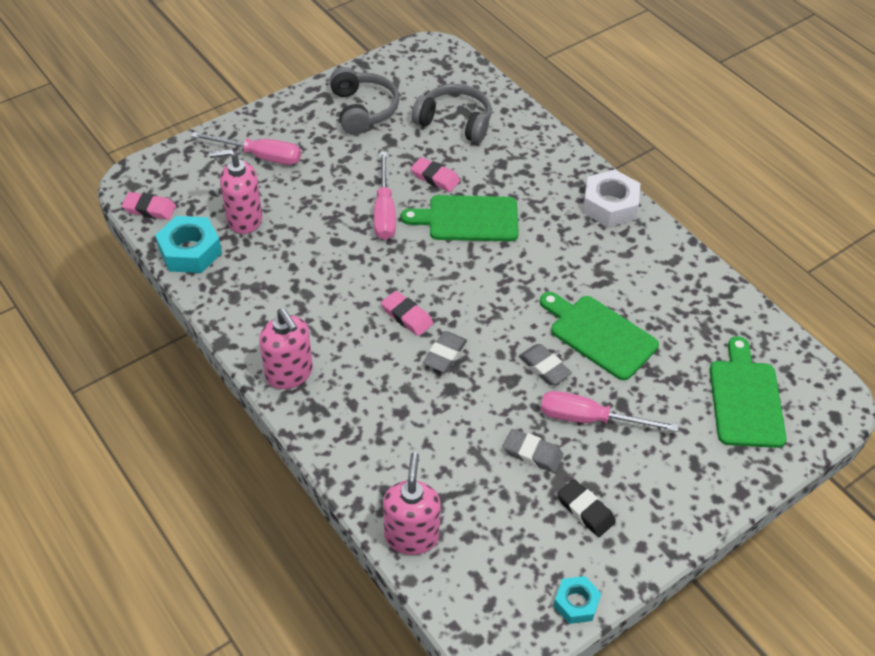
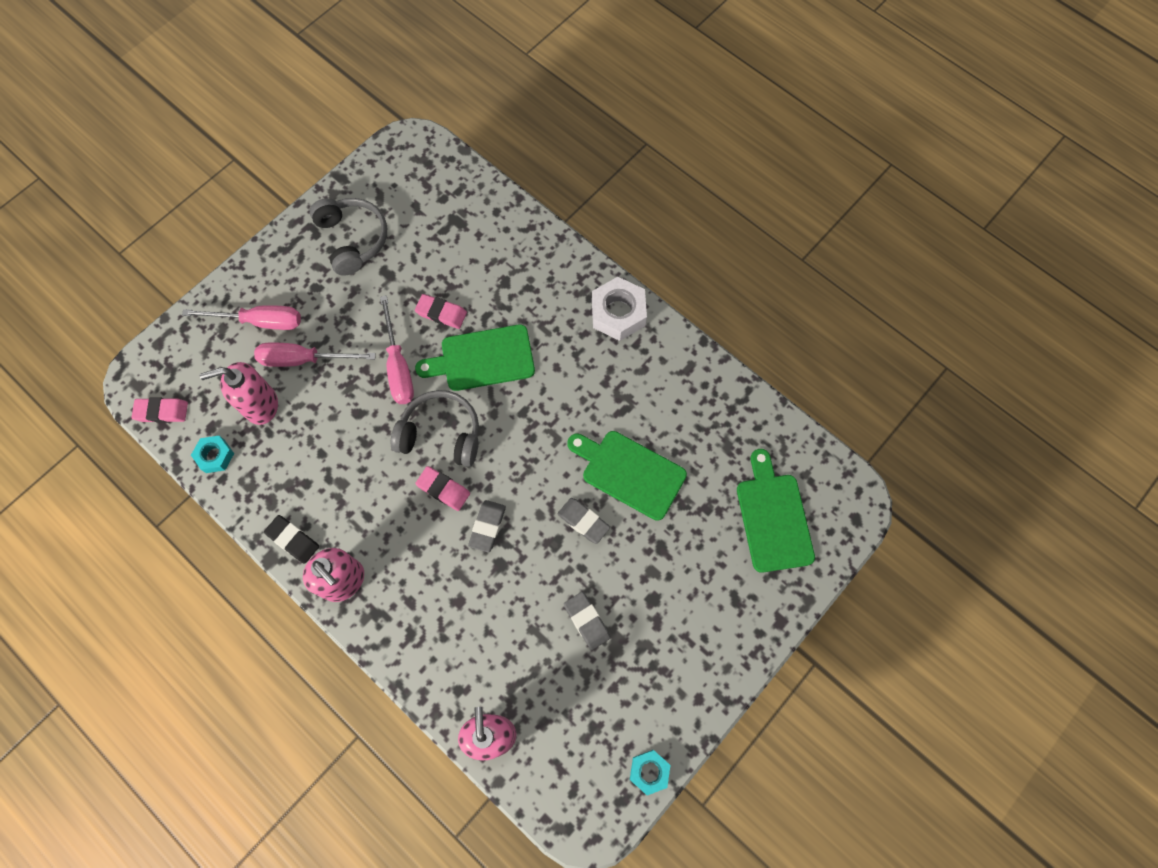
camera: 10 degrees left, 20 degrees up
(190, 251) = (215, 456): turquoise nut -> turquoise nut, size x0.59
(455, 122) = (449, 237): grey headphones -> grey headphones (441, 434)
(532, 453) = (587, 621): grey eraser -> grey eraser turned 45 degrees clockwise
(585, 510) = (643, 672): black eraser -> black eraser (293, 540)
(590, 419) = (634, 571): pink screwdriver -> pink screwdriver (304, 359)

